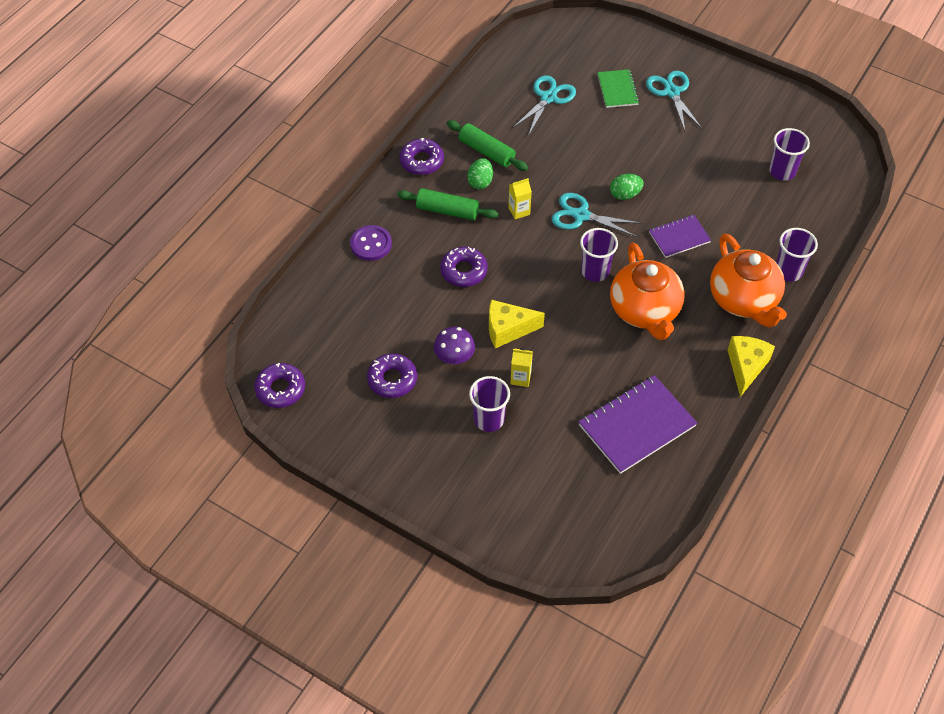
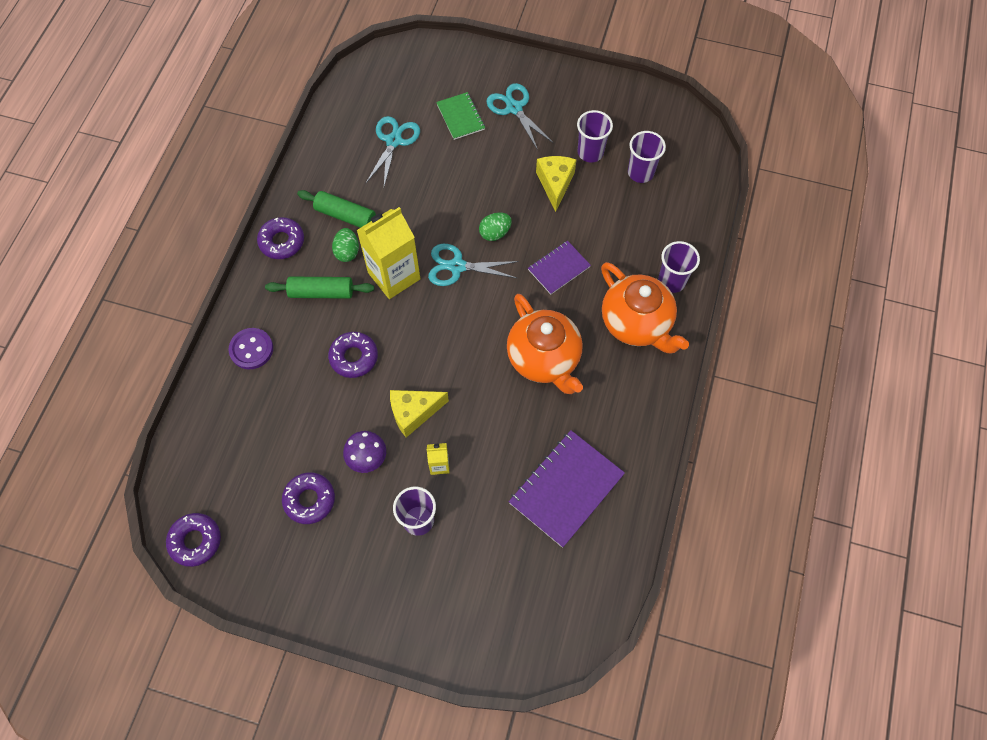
camera: 15 degrees left, 10 degrees up
(519, 211) = (394, 276): yellow carton -> yellow carton, size x2.23
(595, 271) = (485, 326): purple cup -> purple cup (590, 152)
(746, 367) = (656, 396): yellow cheese -> yellow cheese (555, 184)

